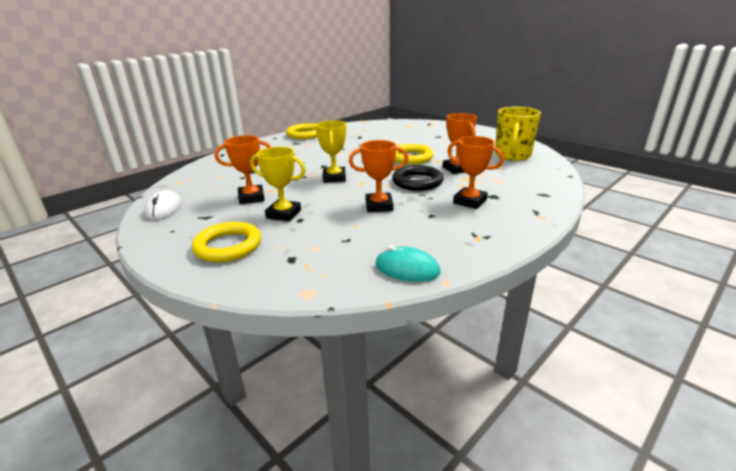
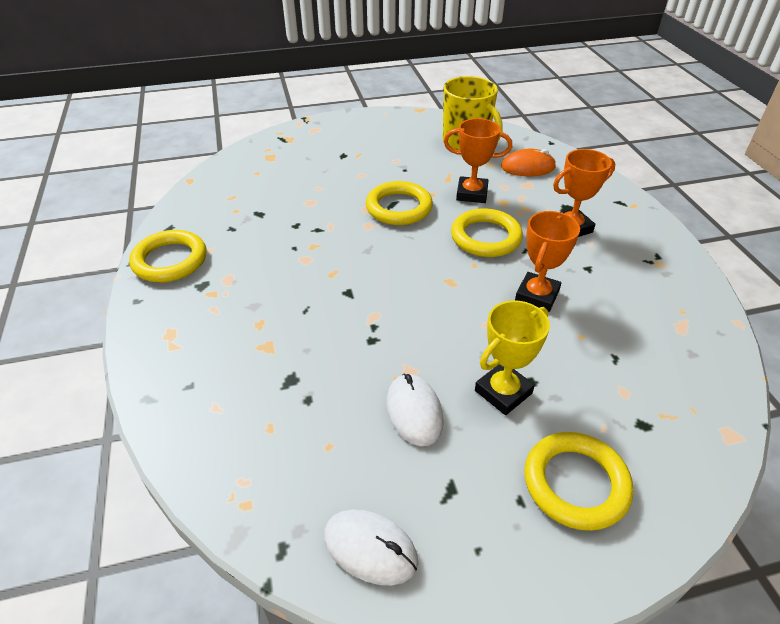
camera: 60 degrees left, 15 degrees up
(251, 198) = (414, 411): orange trophy -> white mouse
(334, 178) = (409, 299): yellow trophy -> none
(407, 269) = (704, 337): turquoise mouse -> none
(417, 182) = (486, 237): black ring -> yellow ring
(520, 176) = (527, 167): none -> orange mouse

